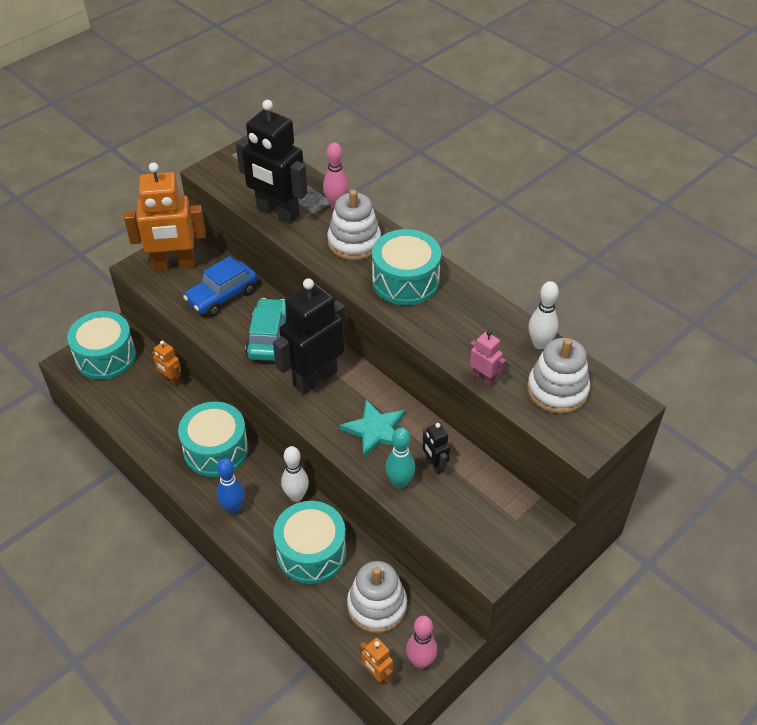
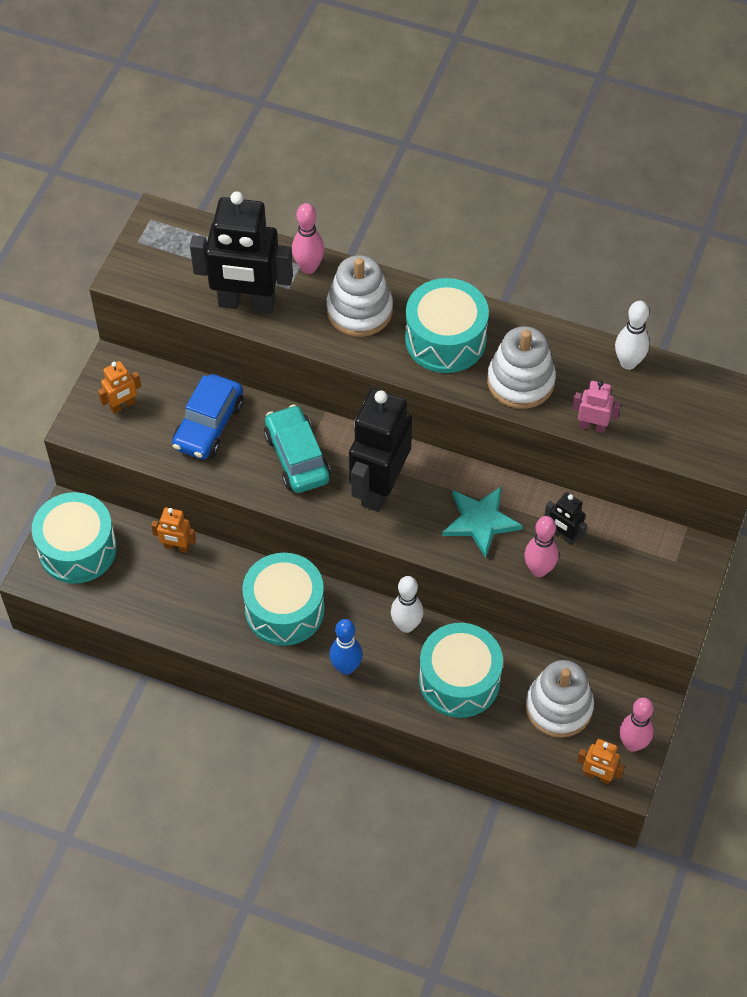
camera: 25 degrees left, 10 degrees up
(174, 264) = (122, 406): orange robot -> orange robot, size x0.46
(400, 482) = (539, 570): turquoise bowling pin -> pink bowling pin
(557, 390) = (673, 410): white stacking toy -> white stacking toy (520, 381)

